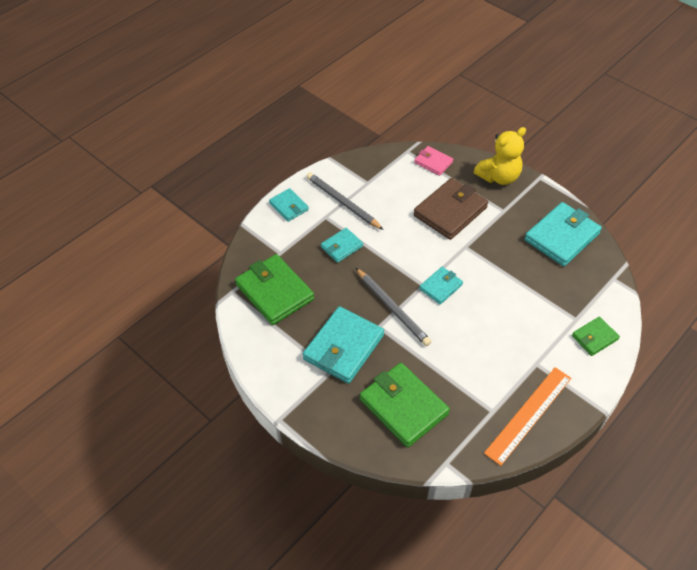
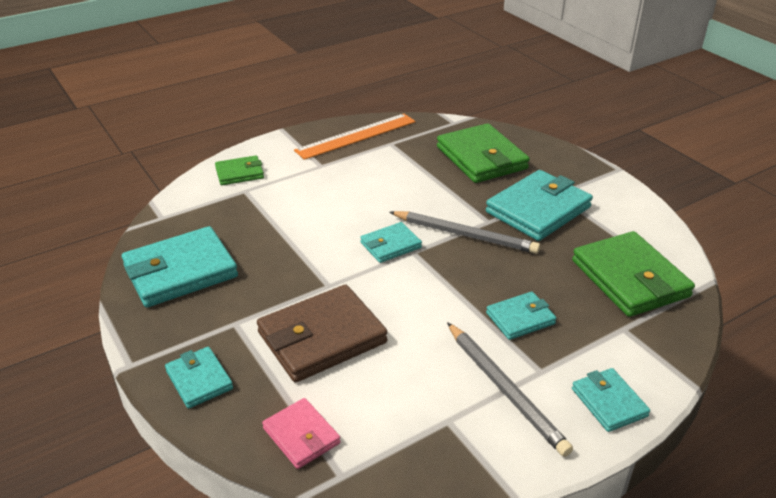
camera: 165 degrees left, 15 degrees down
(392, 308) = (465, 234): grey pencil -> grey pencil turned 135 degrees clockwise
(499, 177) = (199, 380): yellow teddy bear -> turquoise wallet

